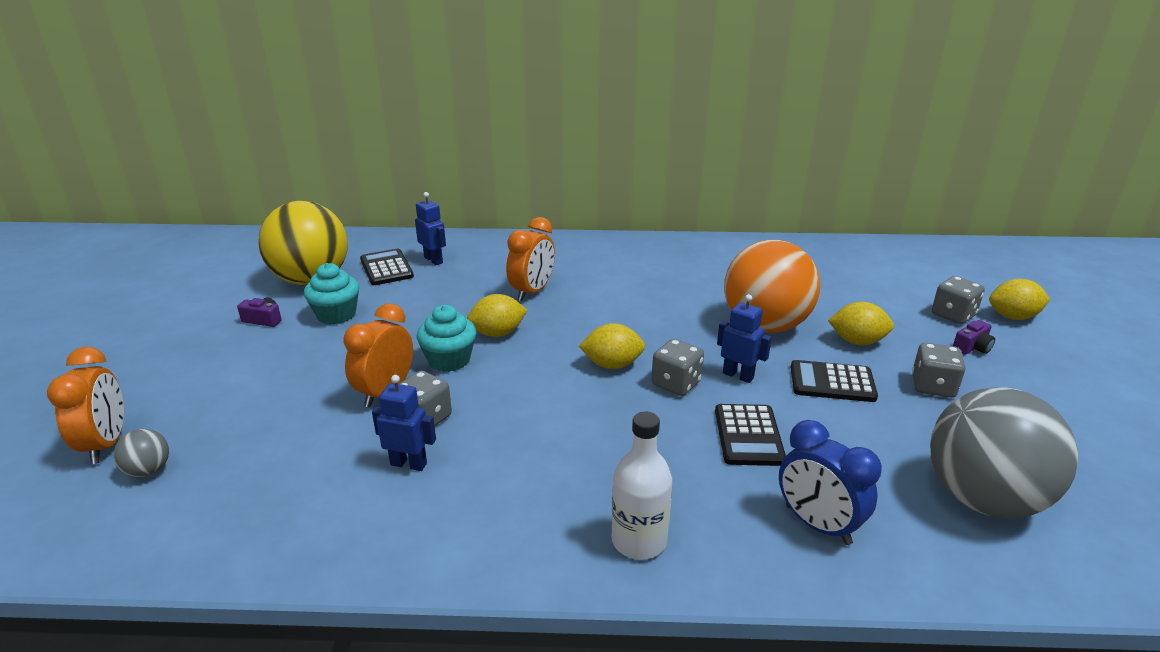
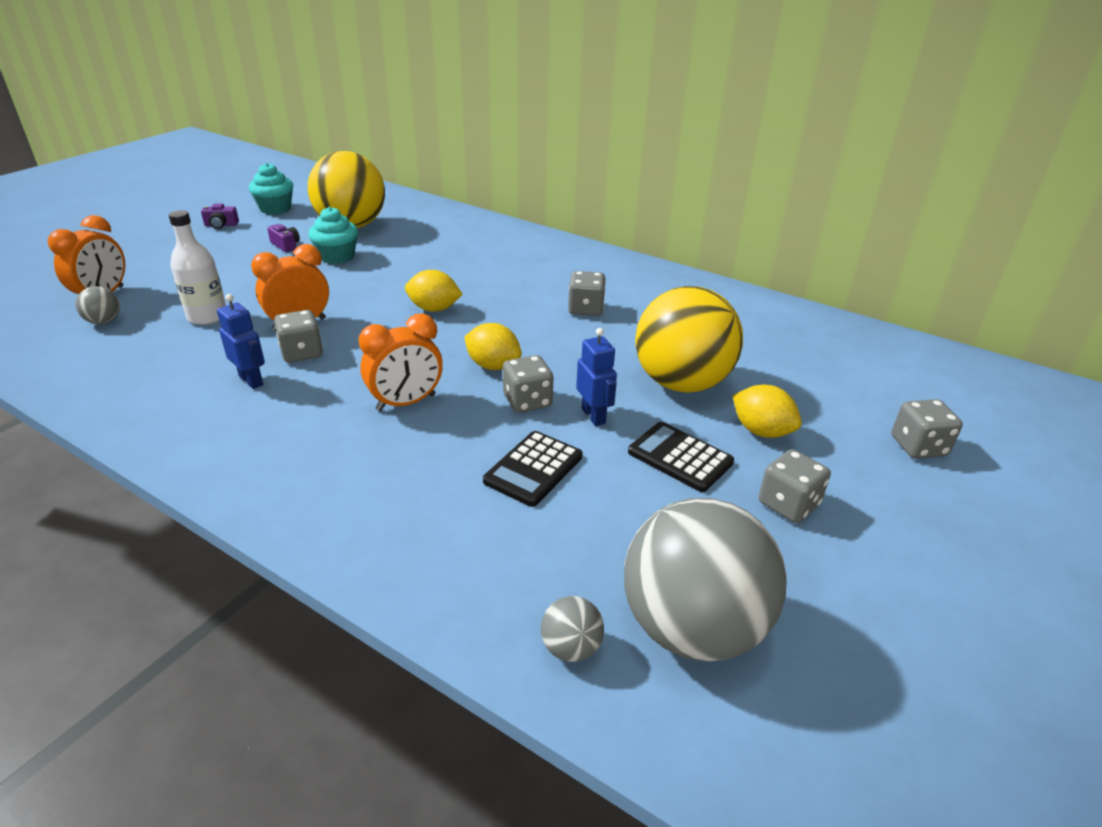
camera: 30 degrees right, 5 degrees up
(386, 268) = (415, 232): black calculator -> none
(433, 260) = (458, 236): blue robot -> none
(449, 360) = (372, 317): turquoise cupcake -> turquoise cupcake (275, 208)
(532, 292) = (504, 285): orange clock -> orange clock (406, 403)
(625, 291) = (585, 309): none -> grey dice
(639, 540) = (334, 508): white bottle -> white bottle (207, 316)
(765, 326) = (681, 383): orange ball -> yellow ball
(817, 524) = (494, 568): blue clock -> none
(936, 554) = (571, 647): none -> grey ball
(972, 347) = (895, 486): purple camera -> purple camera (221, 225)
(1012, 317) = (999, 475): yellow lemon -> none

